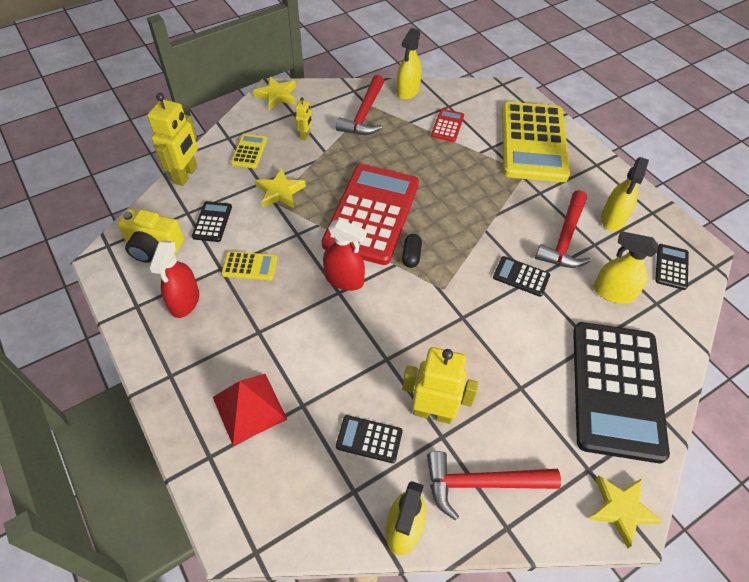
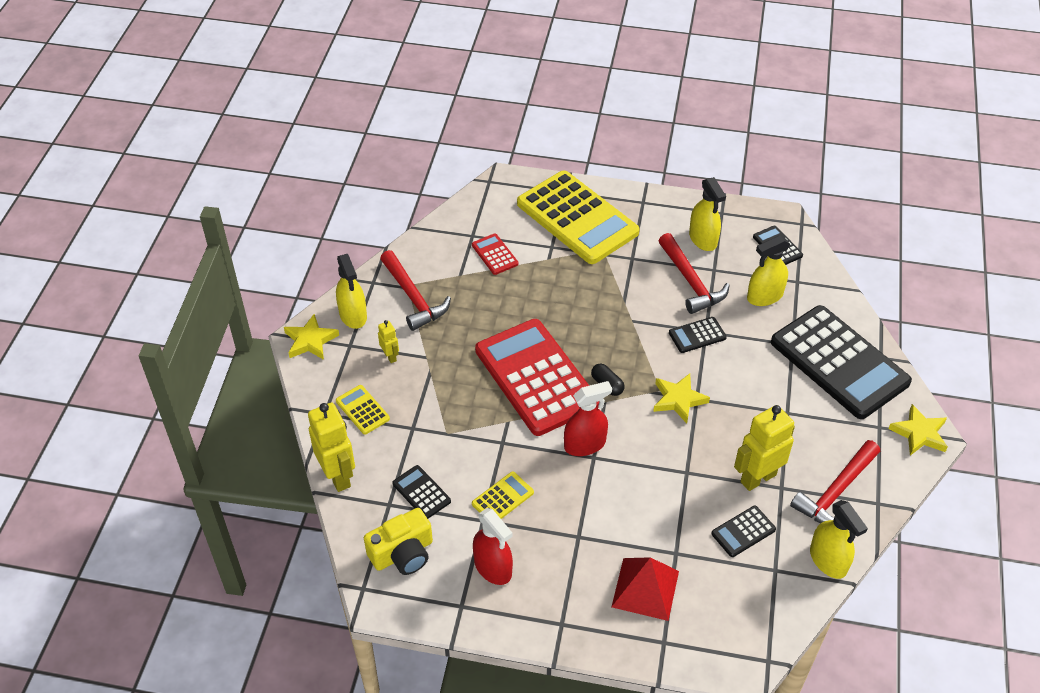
camera: 45 degrees left, 5 degrees down
(280, 192) = (440, 421): yellow star -> yellow star (678, 400)
(408, 91) = (421, 247): yellow spray bottle -> yellow spray bottle (353, 315)

